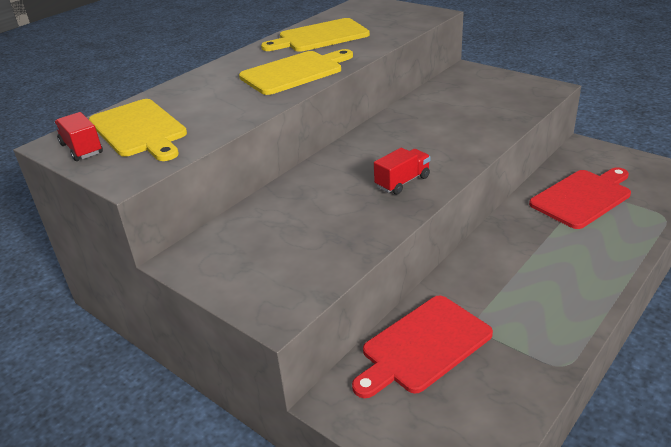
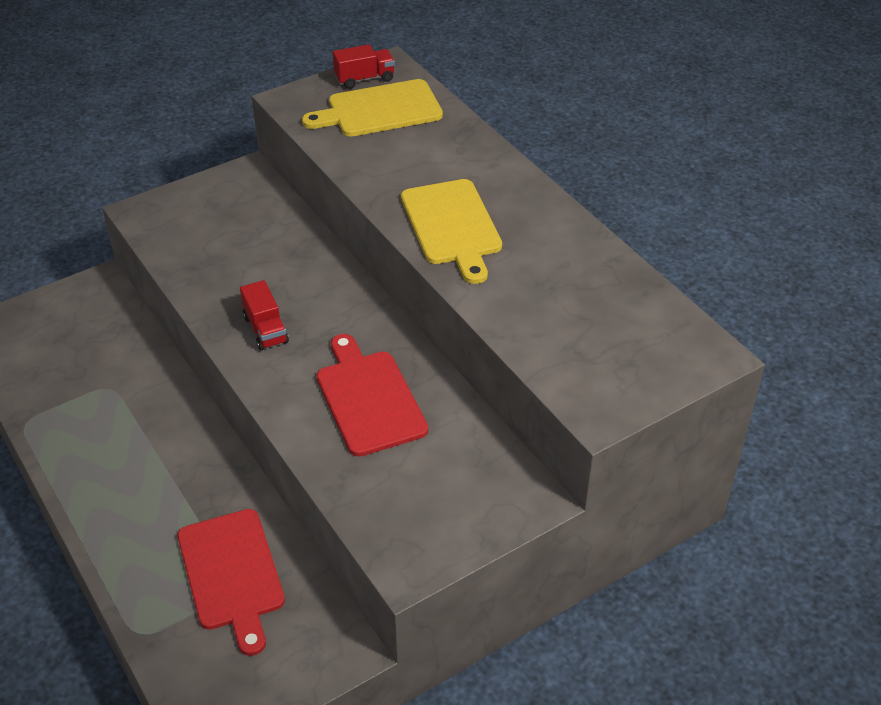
camera: 105 degrees right, 10 degrees up
(320, 36) = (567, 270): yellow cutting board -> none
(423, 345) = (114, 346): red cutting board -> red cutting board (369, 399)

